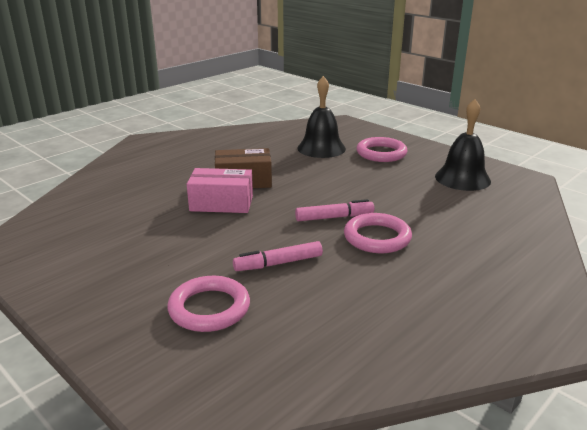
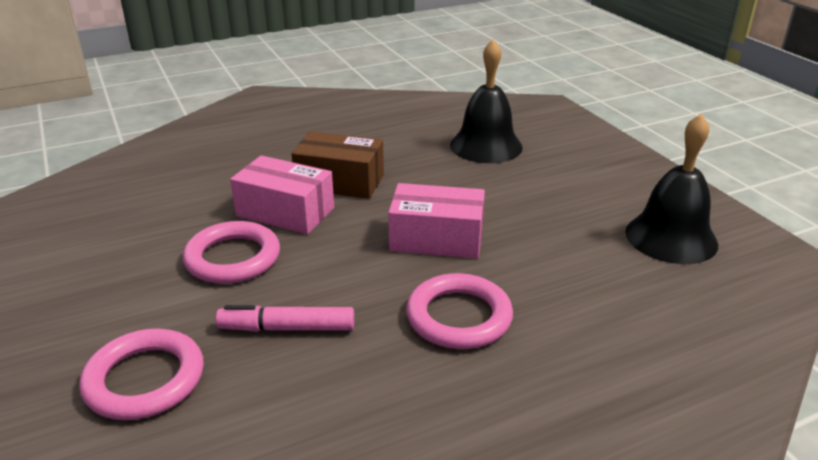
camera: 20 degrees right, 5 degrees up
(331, 201) = (436, 239): none -> pink box
(334, 217) = (421, 267): pink marker -> none
(381, 153) = (569, 169): pink ring -> pink ring (233, 258)

